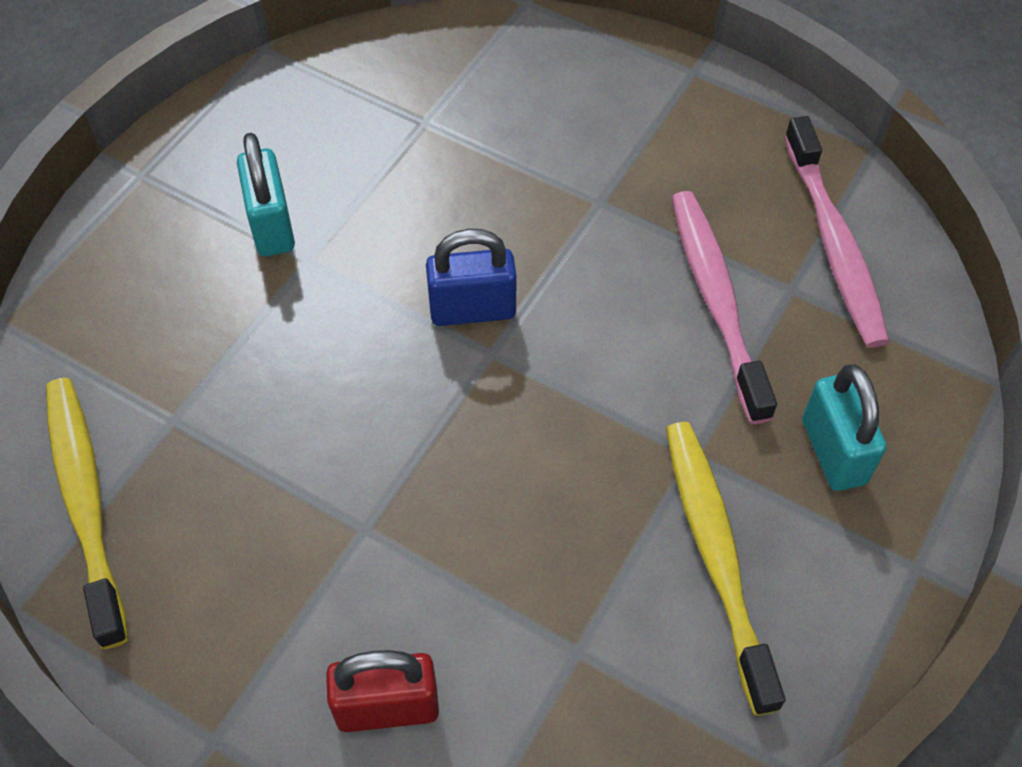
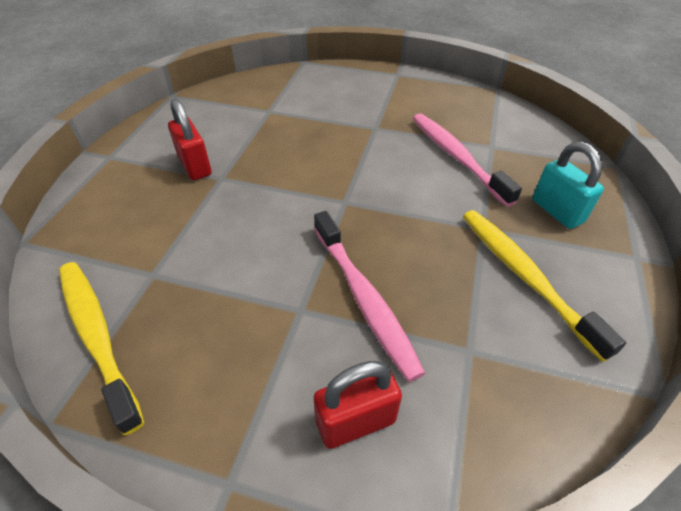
camera: 15 degrees left, 10 degrees down
(271, 225) = (195, 166): turquoise padlock -> red padlock
(472, 309) = (326, 184): blue padlock -> none
(834, 244) = (501, 125): pink toothbrush -> pink toothbrush (364, 298)

